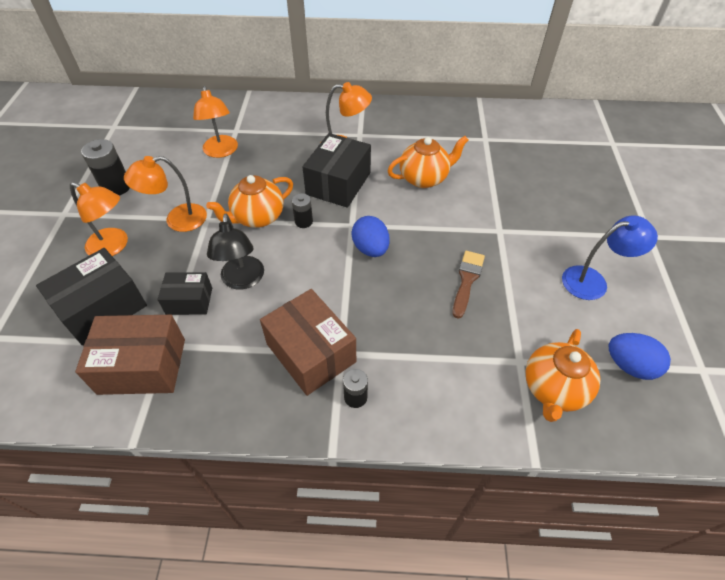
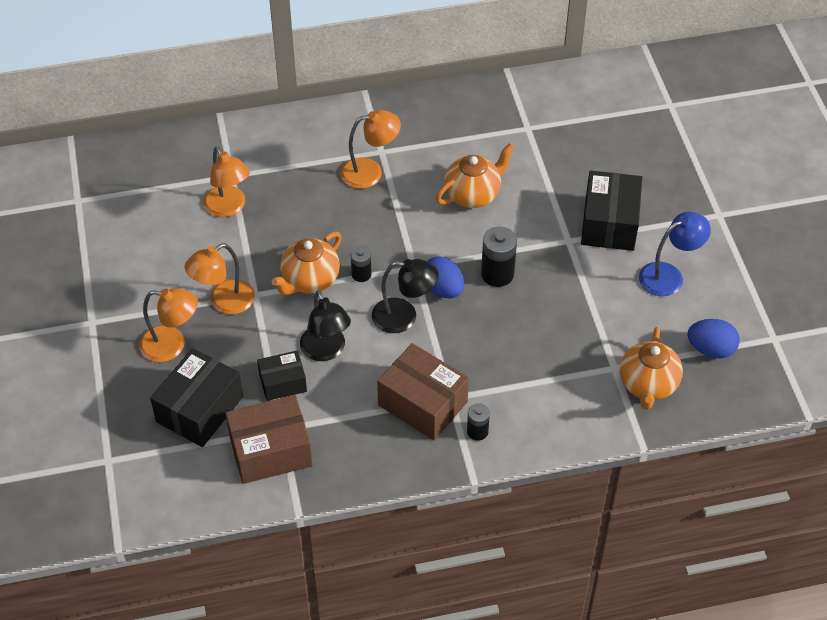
camera: 15 degrees left, 0 degrees up
(116, 187) = (132, 278): black battery -> black battery (497, 274)
(326, 265) = (404, 317): none -> black lamp
(338, 183) = (381, 221): black box -> black box (609, 223)
(467, 280) = (548, 302): brown brush -> none

